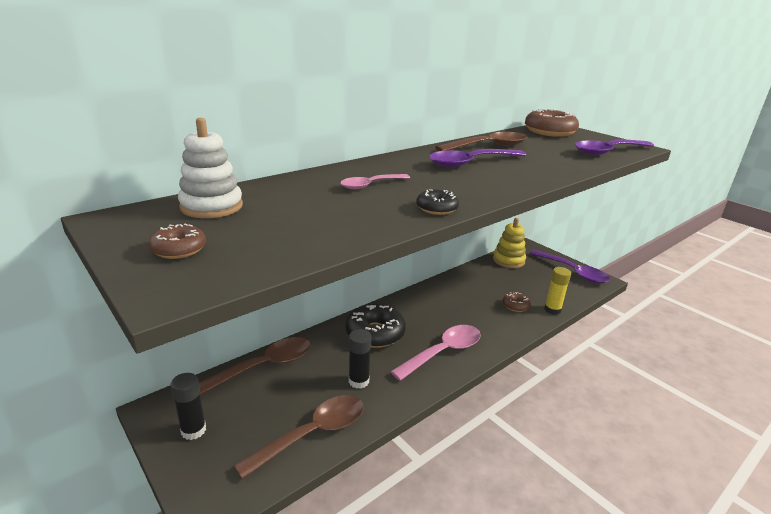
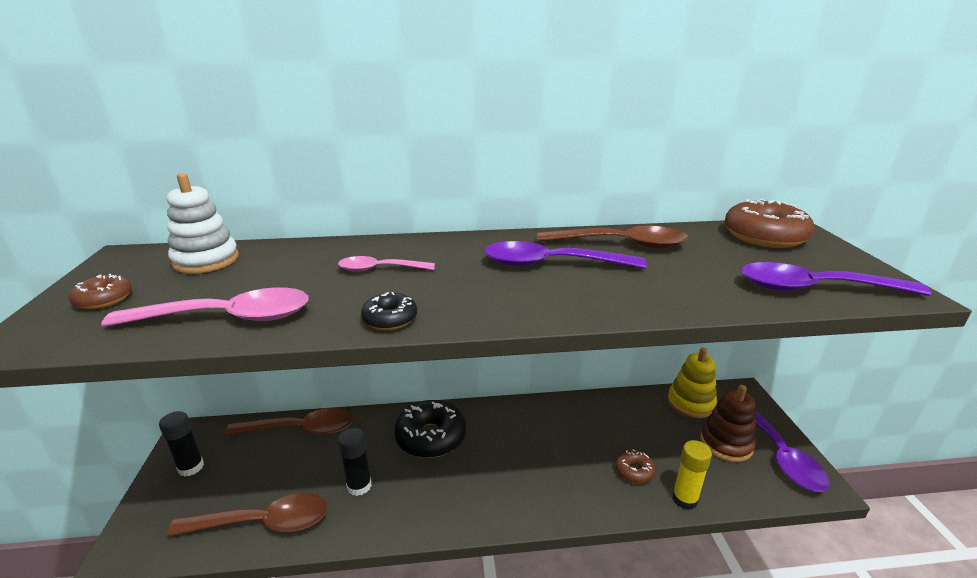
camera: 35 degrees right, 0 degrees up
(443, 352) = (478, 493): pink spoon -> pink spoon (227, 318)
(545, 275) = (726, 443): none -> brown stacking toy

